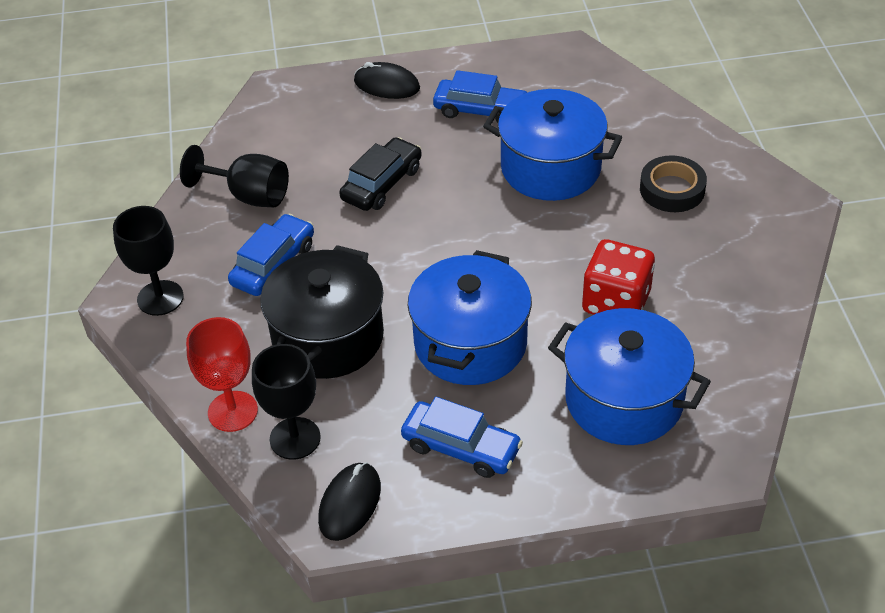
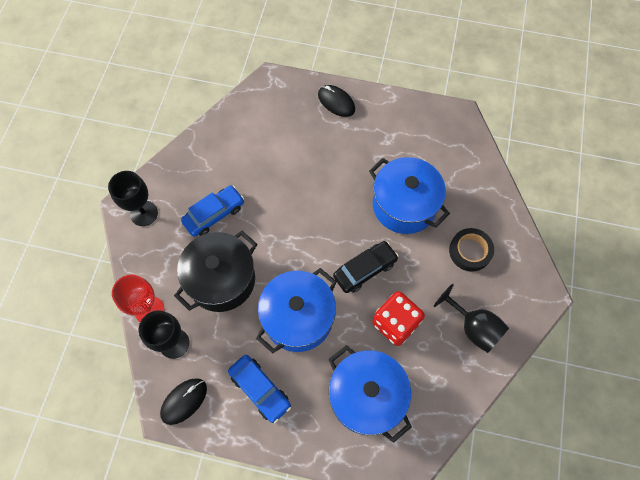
camera: 20 degrees right, 20 degrees up
(249, 195) = (222, 157): black goblet -> black goblet (473, 327)
(382, 184) = (300, 178): black car -> black car (365, 269)
(481, 110) = (383, 143): blue car -> none

